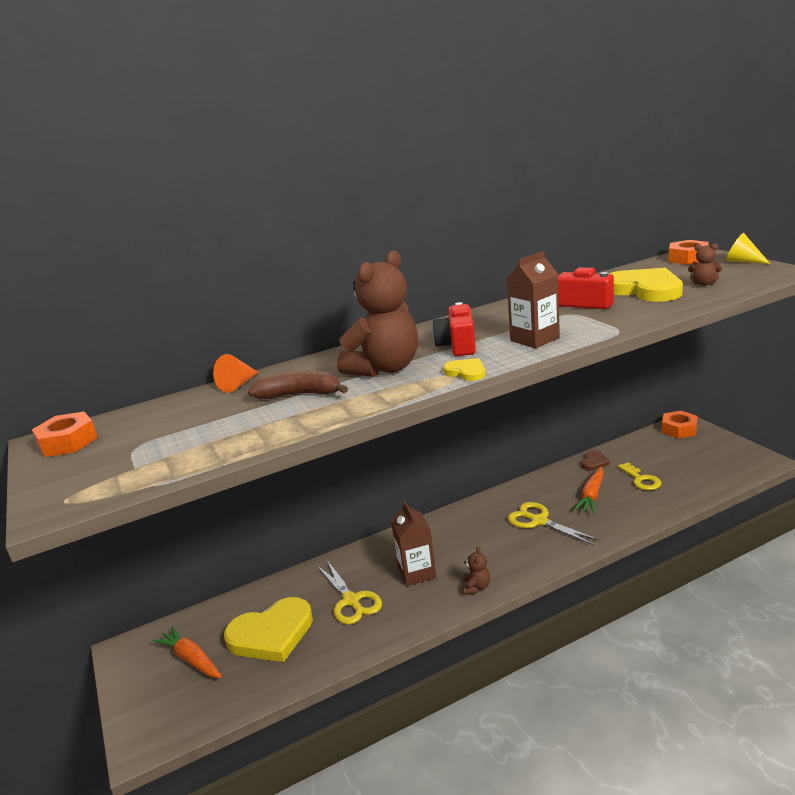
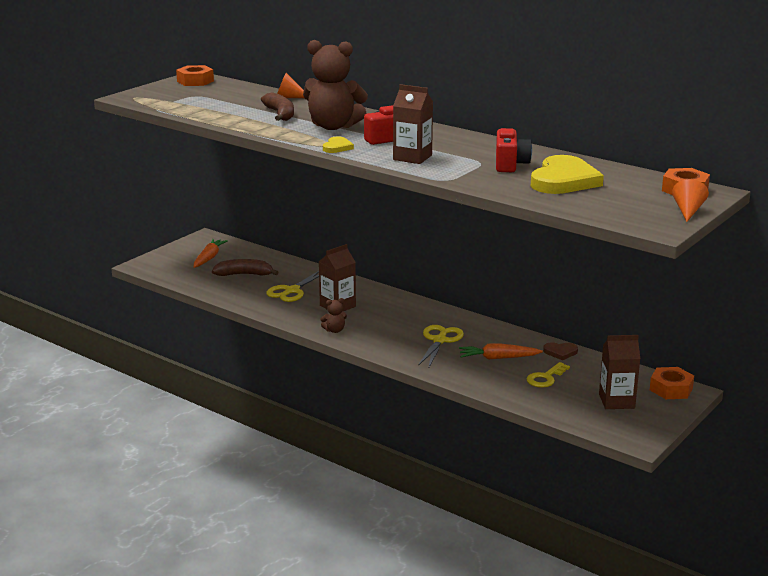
camera: 60 degrees right, 0 degrees up
(271, 634) = (244, 274): yellow heart -> brown banana
(694, 456) = (616, 401): none -> brown carton
(703, 284) = (595, 199): brown teddy bear -> none
(742, 261) = (688, 211): yellow cone -> orange cone

